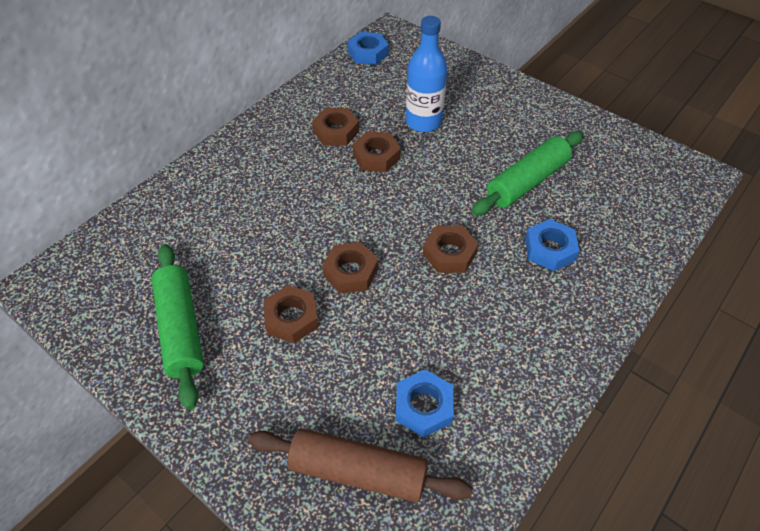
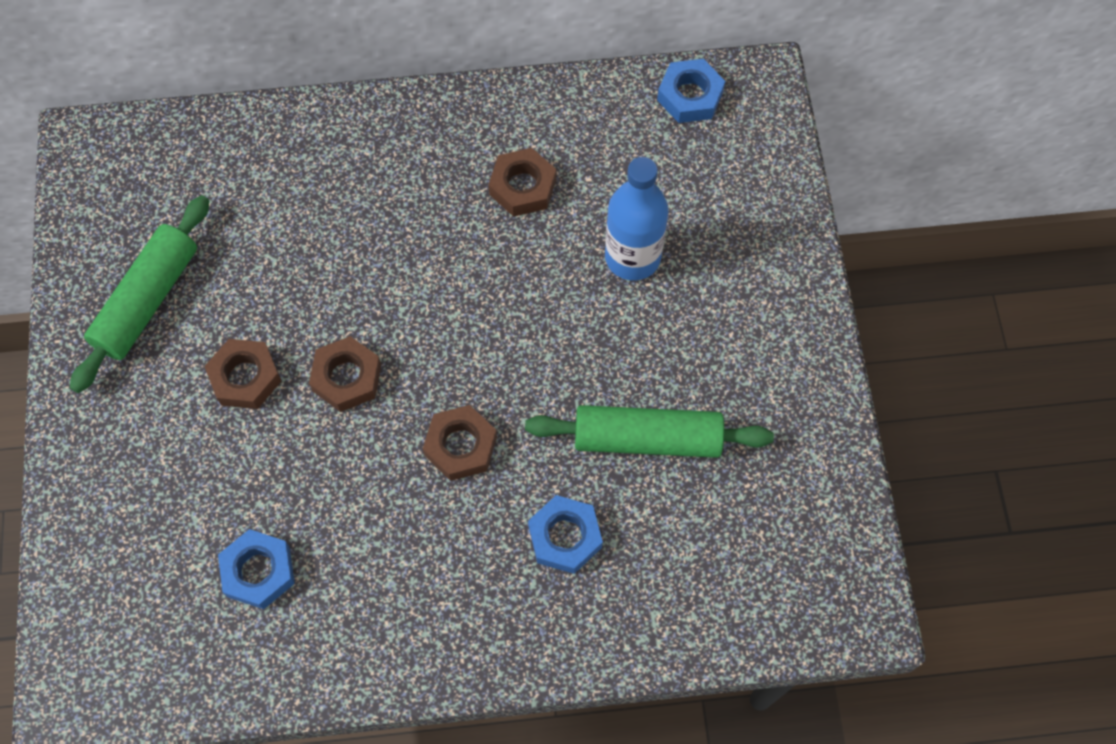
camera: 45 degrees right, 15 degrees up
(358, 471) = (148, 572): brown rolling pin -> none
(376, 156) = (527, 259): brown nut -> none

